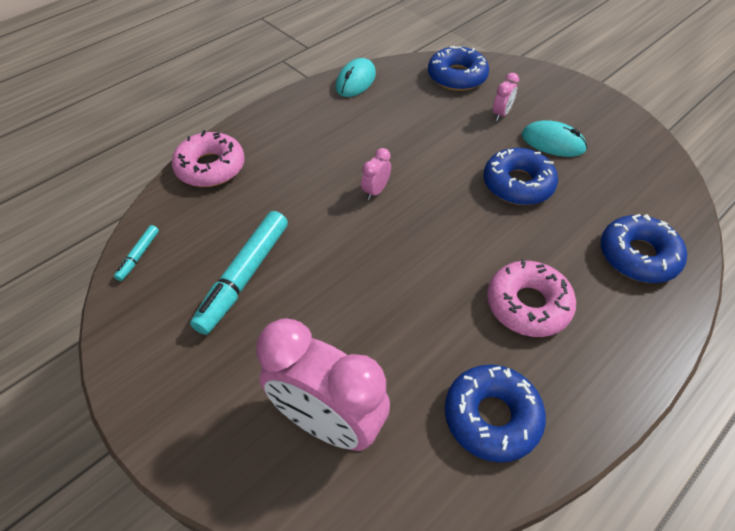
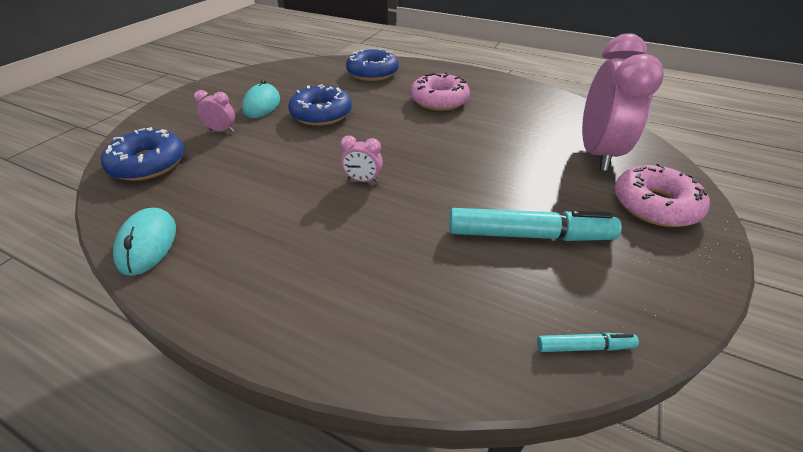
camera: 110 degrees left, 10 degrees down
(210, 167) = (385, 342): pink donut -> pink donut (654, 205)
(355, 81) = (148, 243): turquoise mouse -> turquoise mouse turned 75 degrees clockwise
(492, 417) = (528, 103): blue donut -> none

